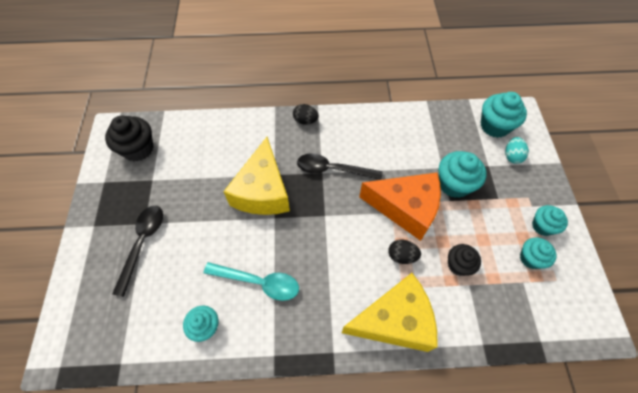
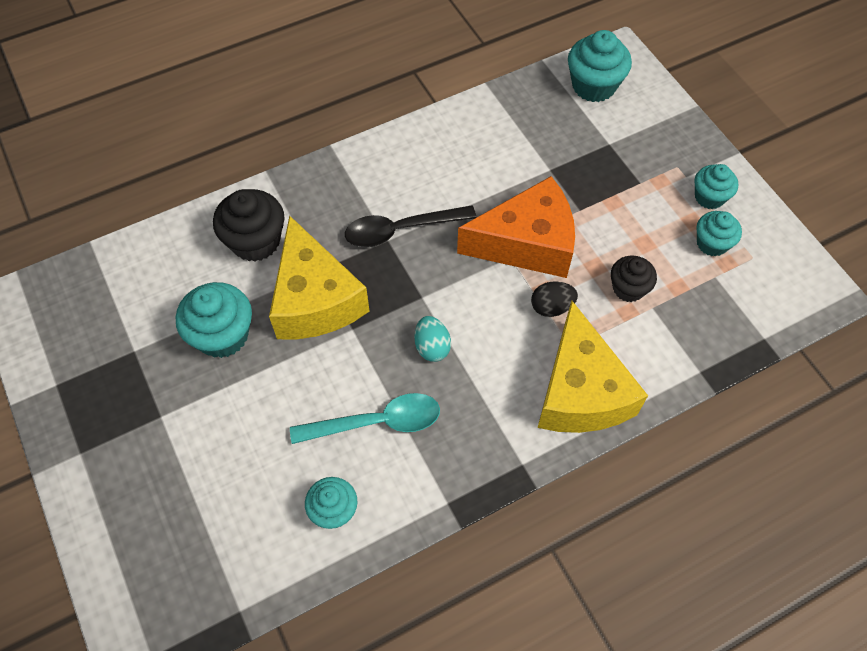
camera: 25 degrees left, 0 degrees up
(138, 149) = (82, 315): black cupcake -> black cupcake (255, 241)
(143, 243) = (175, 444): black spoon -> none
(305, 121) = (324, 175): black egg -> none
(394, 320) = (580, 391): yellow cheese -> yellow cheese turned 120 degrees clockwise
(454, 184) = (576, 186): turquoise cupcake -> turquoise cupcake (222, 335)
(512, 156) = (633, 119): turquoise egg -> turquoise egg (432, 347)

